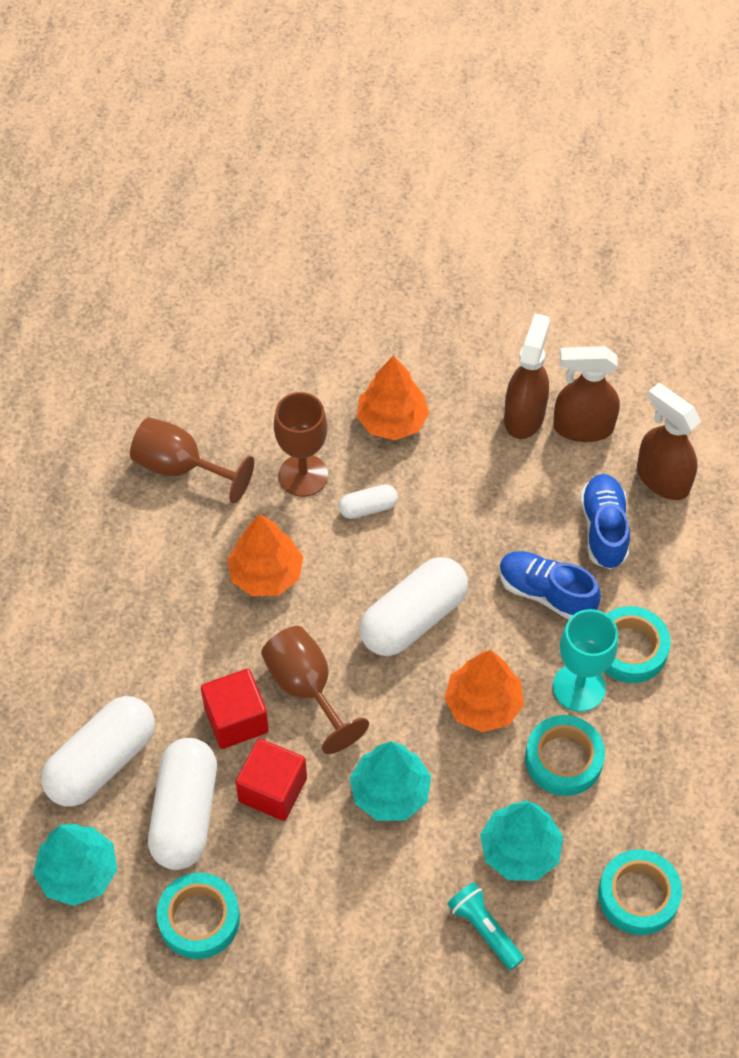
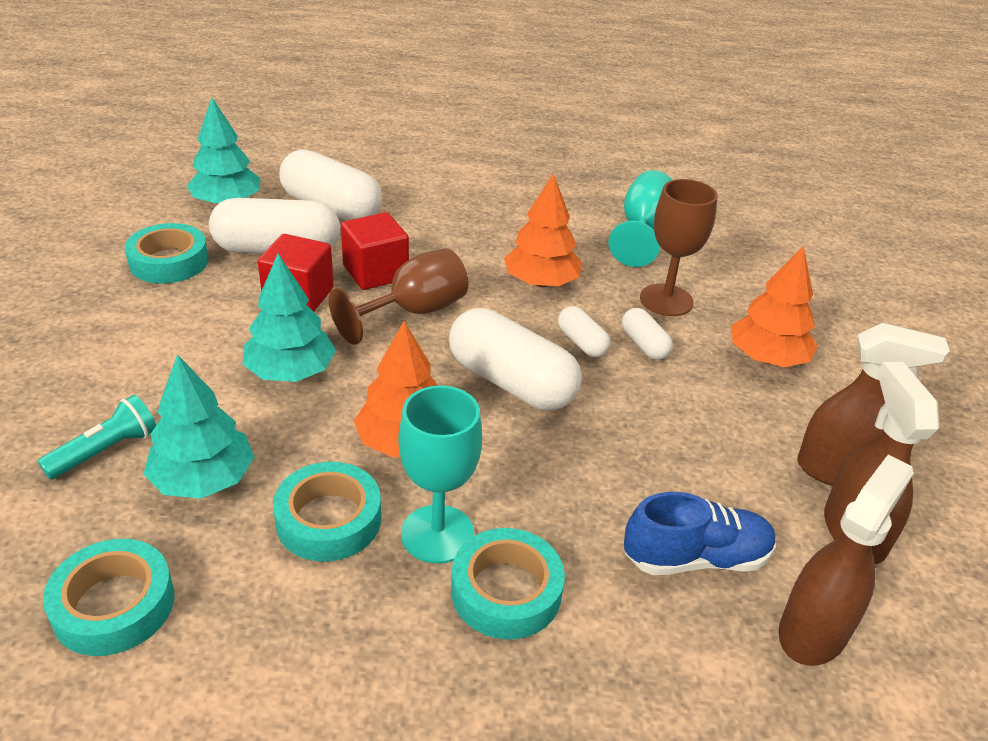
camera: 80 degrees right, 20 degrees down
(181, 468) = (642, 231): brown goblet -> turquoise goblet
(362, 556) = (582, 342): none -> white capsule
(546, 593) = (574, 497): blue shoe -> none

